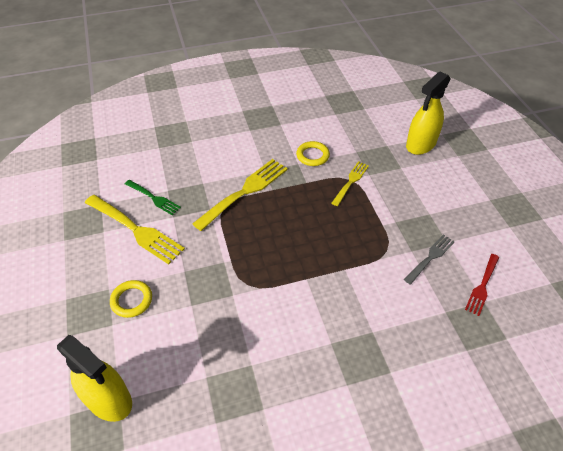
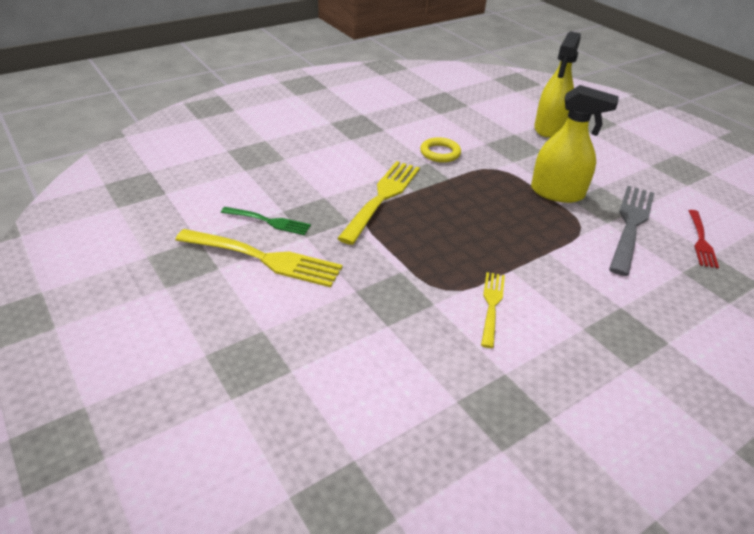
camera: 20 degrees left, 10 degrees down
(109, 399) = (338, 461): yellow spray bottle -> yellow spray bottle (557, 193)
(132, 300) = (303, 336): yellow ring -> none
(351, 182) = (498, 170): yellow fork -> yellow fork (492, 305)
(430, 257) = (631, 225): grey fork -> grey fork, size x1.73

